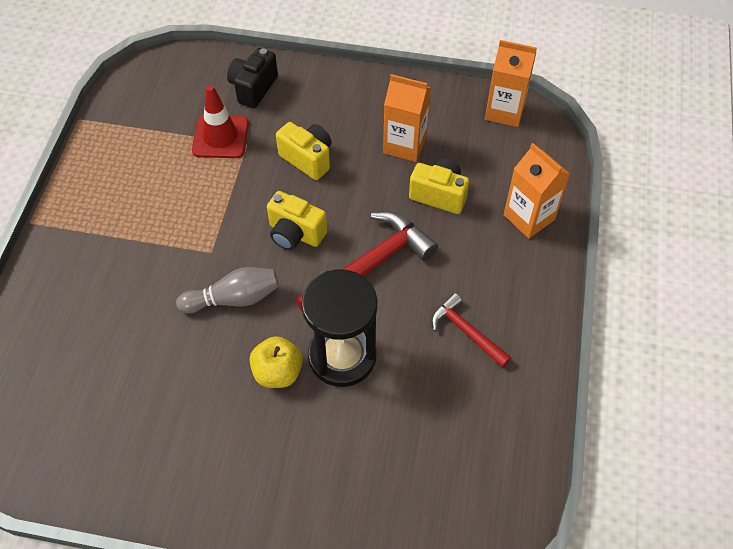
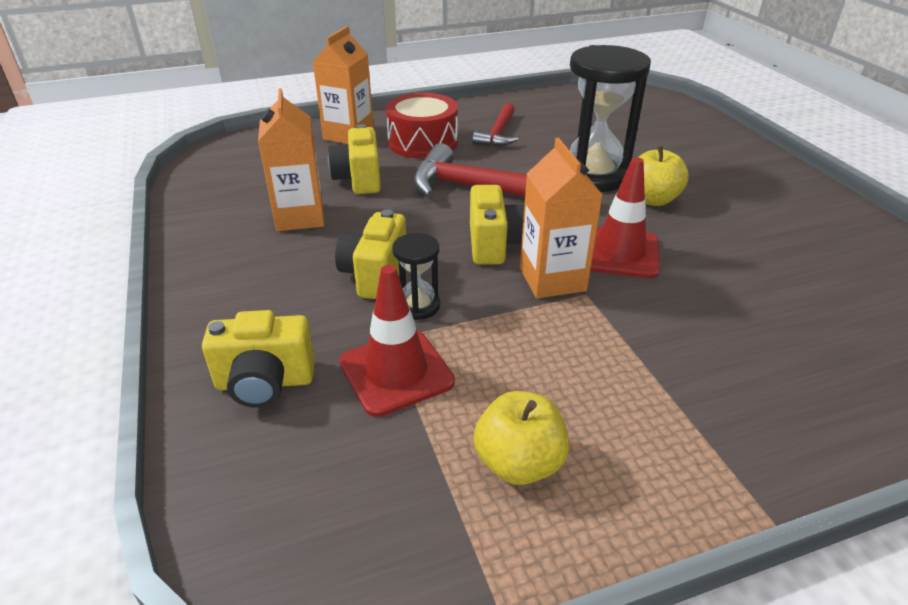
camera: 120 degrees left, 20 degrees down
(132, 156) = (519, 463): none -> yellow apple
(233, 299) = (619, 253): grey bowling pin -> red traffic cone
(253, 88) = (265, 383): black camera -> yellow camera
(264, 167) = (418, 306): none -> black hourglass
(482, 264) = (422, 142): none -> red drum
(504, 111) = (207, 174): orange carton -> orange carton (552, 279)

